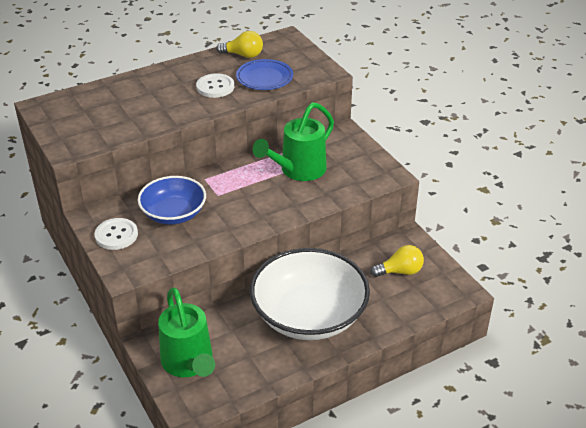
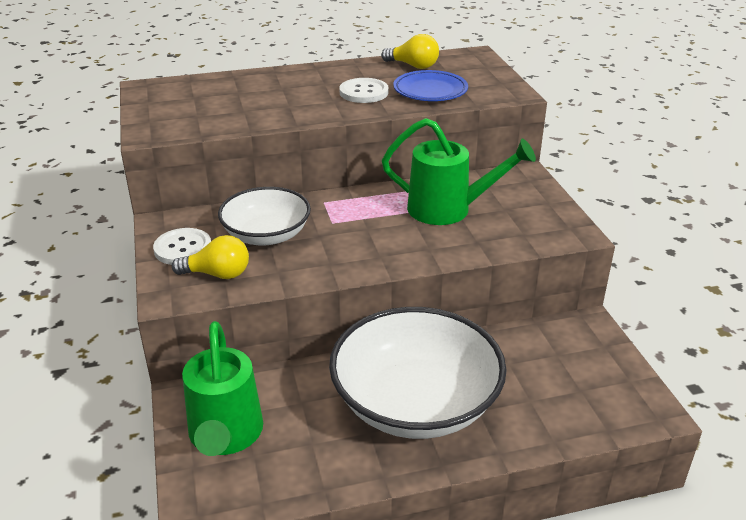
camera: 15 degrees right, 5 degrees down
(173, 213) = (266, 235): blue bowl -> white bowl
(298, 170) = (448, 210): green watering can -> green watering can turned 135 degrees counterclockwise
(400, 271) = (565, 367): yellow light bulb -> yellow light bulb (218, 274)

